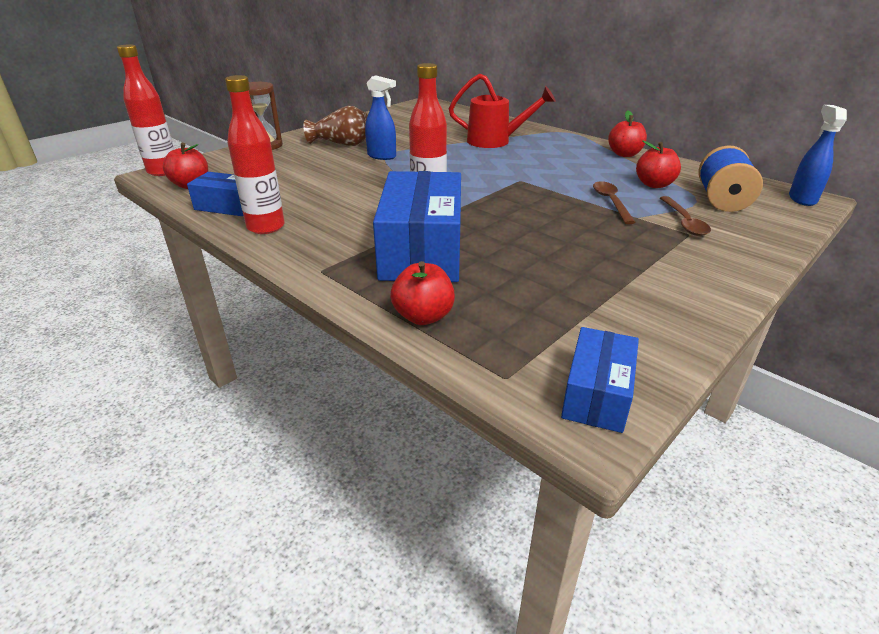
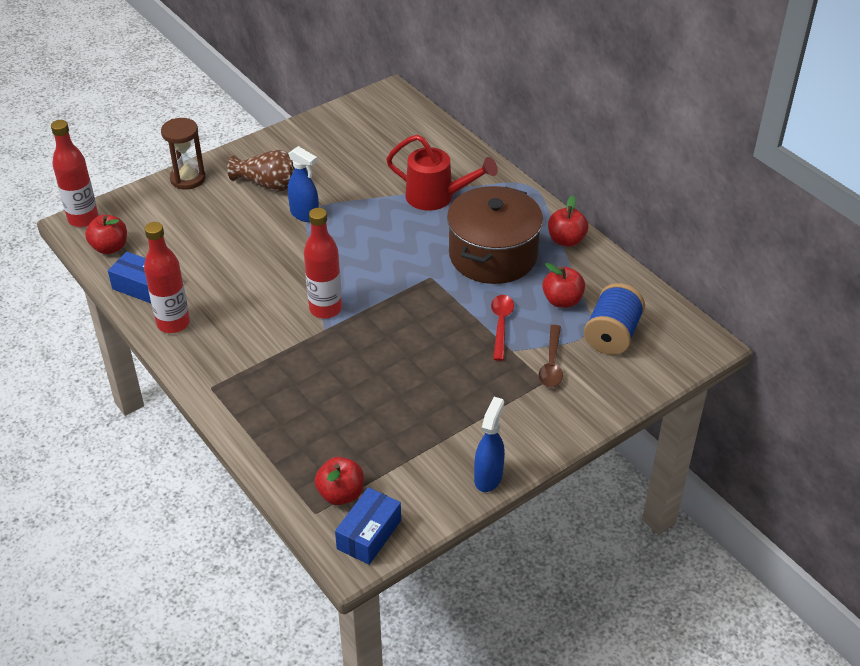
camera: 10 degrees right, 10 degrees up
(422, 250) = (299, 373): blue box -> none
(423, 316) = (277, 449): red apple -> red apple (341, 494)
(568, 165) = (493, 255): none -> brown pot
(611, 202) = (501, 325): brown spoon -> red spoon
(802, 199) = (694, 343): blue spray bottle -> blue spray bottle (488, 477)

